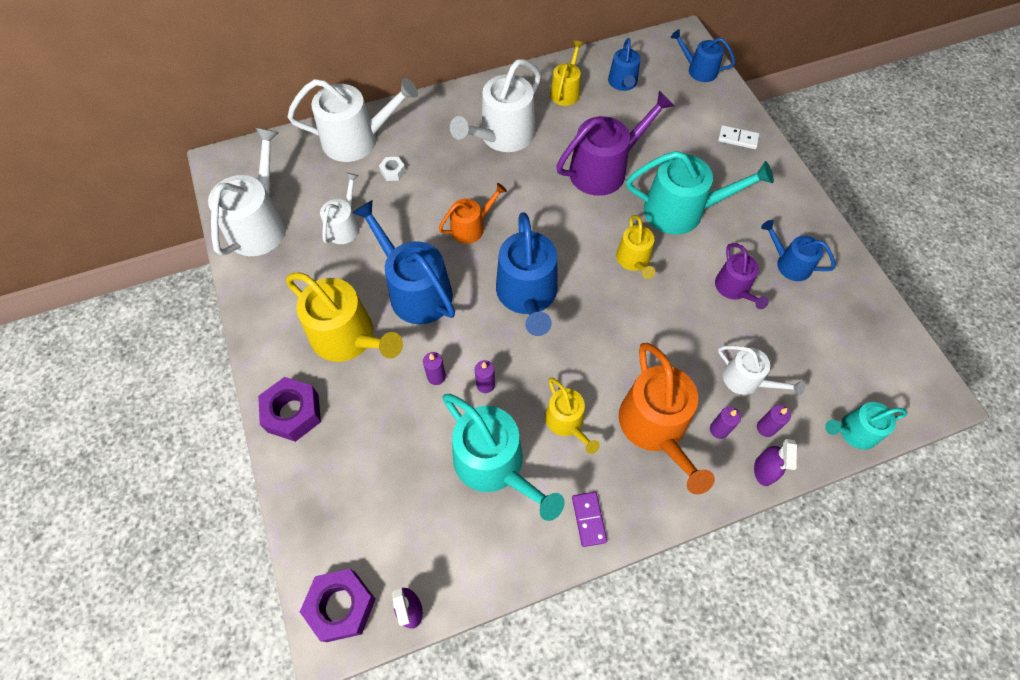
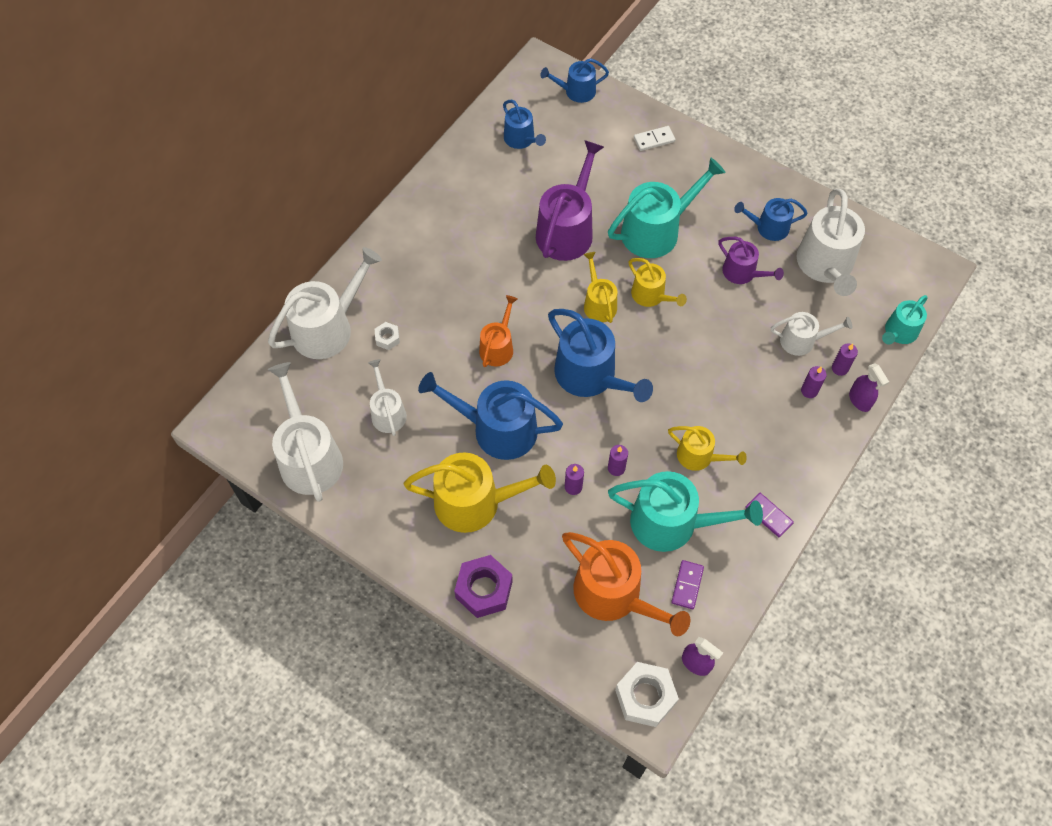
camera: 35 degrees left, 0 degrees up
(341, 606) = (645, 697): purple nut -> white nut
(462, 531) = (687, 585): none -> purple domino
(502, 136) = (457, 249): white watering can -> white watering can (825, 265)
(566, 91) = (478, 175): yellow watering can -> yellow watering can (598, 303)
(655, 427) = (765, 418): orange watering can -> orange watering can (614, 595)

